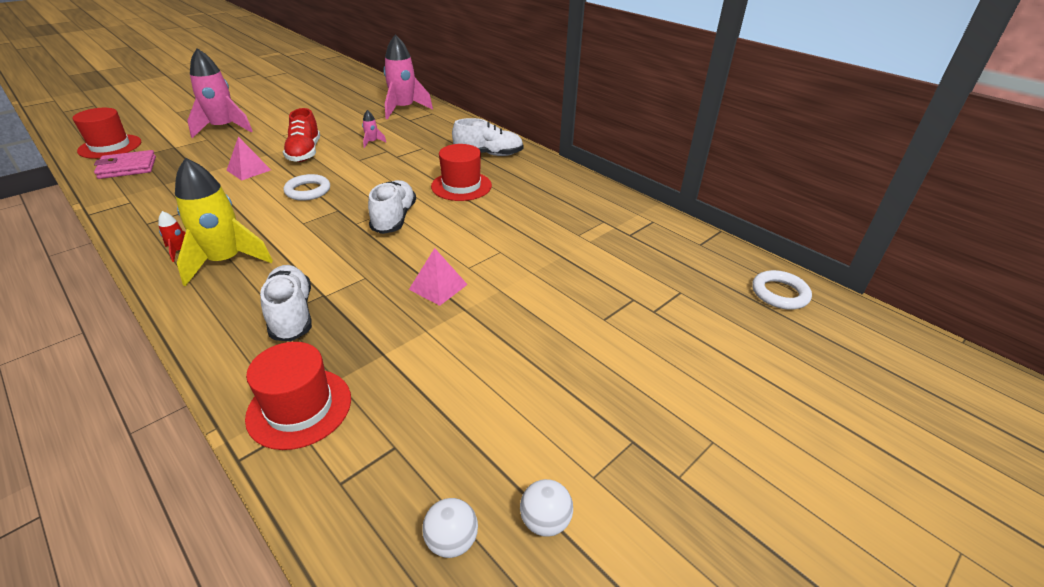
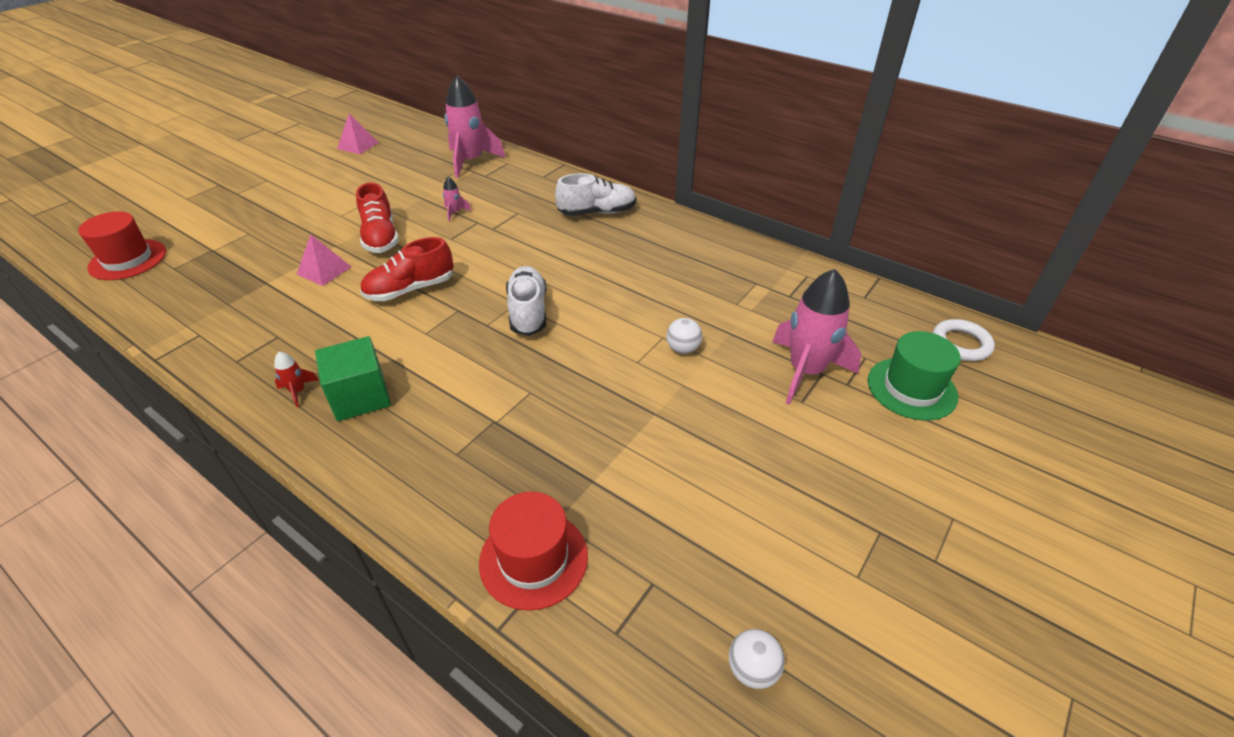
camera: 10 degrees left, 5 degrees up
(127, 168) = (168, 287): pink wallet -> none
(223, 128) = (261, 215): pink rocket -> pink rocket (806, 371)
(226, 261) = (360, 396): yellow rocket -> green cube
(292, 314) = (470, 451): white shoe -> none
(308, 191) = (410, 289): white ring -> red shoe
(438, 287) = (615, 391): pink pyramid -> pink pyramid (358, 145)
(461, 186) = (584, 259): red hat -> none
(545, 521) = (831, 631): white ball -> white ball (683, 349)
(715, 323) = (911, 388): none -> green hat

